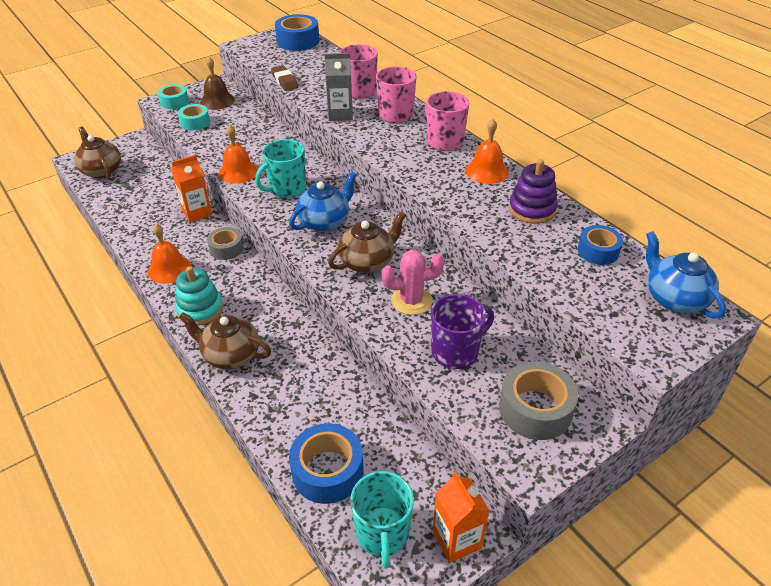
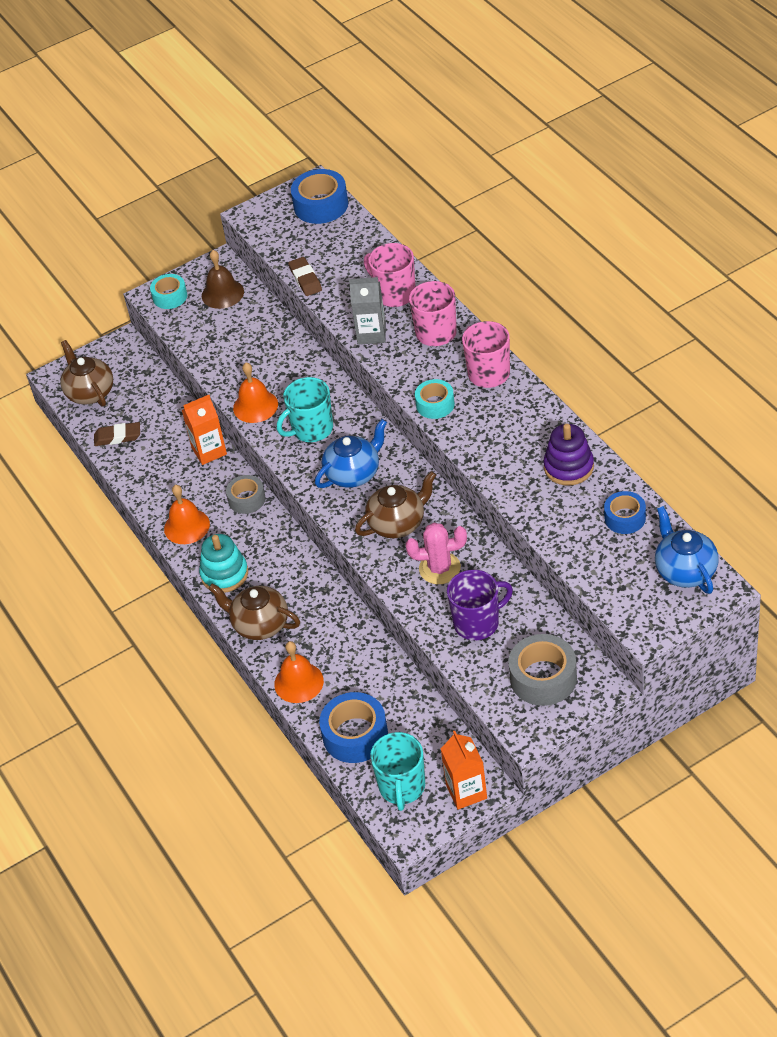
camera: 10 degrees right, 5 degrees up
(119, 201) = (117, 437): none -> brown eraser
(195, 122) = (199, 330): turquoise tape -> turquoise tape (435, 404)
(487, 171) = (529, 416): orange bell -> orange bell (298, 682)

